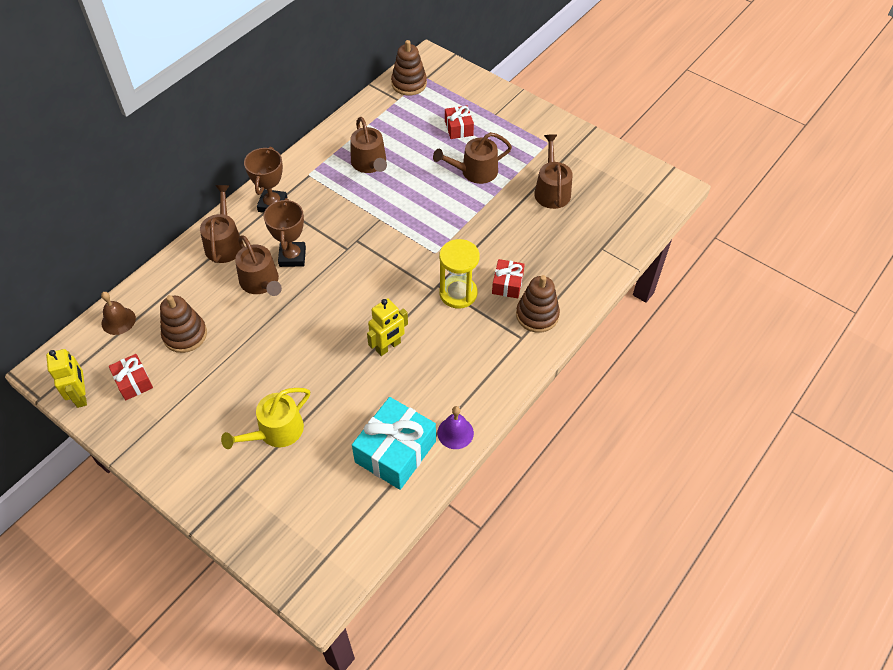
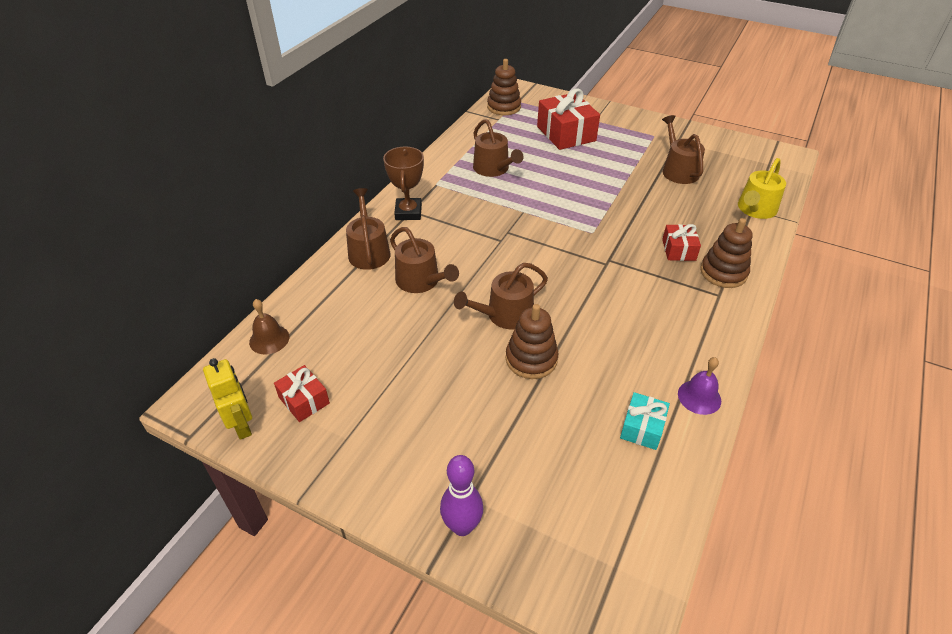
camera: 10 degrees left, 10 degrees down
(185, 335) = (352, 342): brown stacking toy -> brown stacking toy (531, 359)
(224, 506) = (462, 526): none -> purple bowling pin
(276, 431) = (494, 428): yellow watering can -> yellow watering can (755, 209)
(292, 257) = (446, 254): brown trophy -> none
(388, 347) = (584, 322): yellow robot -> none
(395, 451) = (642, 428): turquoise gift -> turquoise gift, size x0.54
(458, 293) = (633, 264): yellow hourglass -> none
(459, 128) = (566, 134): red gift -> red gift, size x1.84
(475, 171) = (598, 164): brown watering can -> brown watering can (505, 315)

